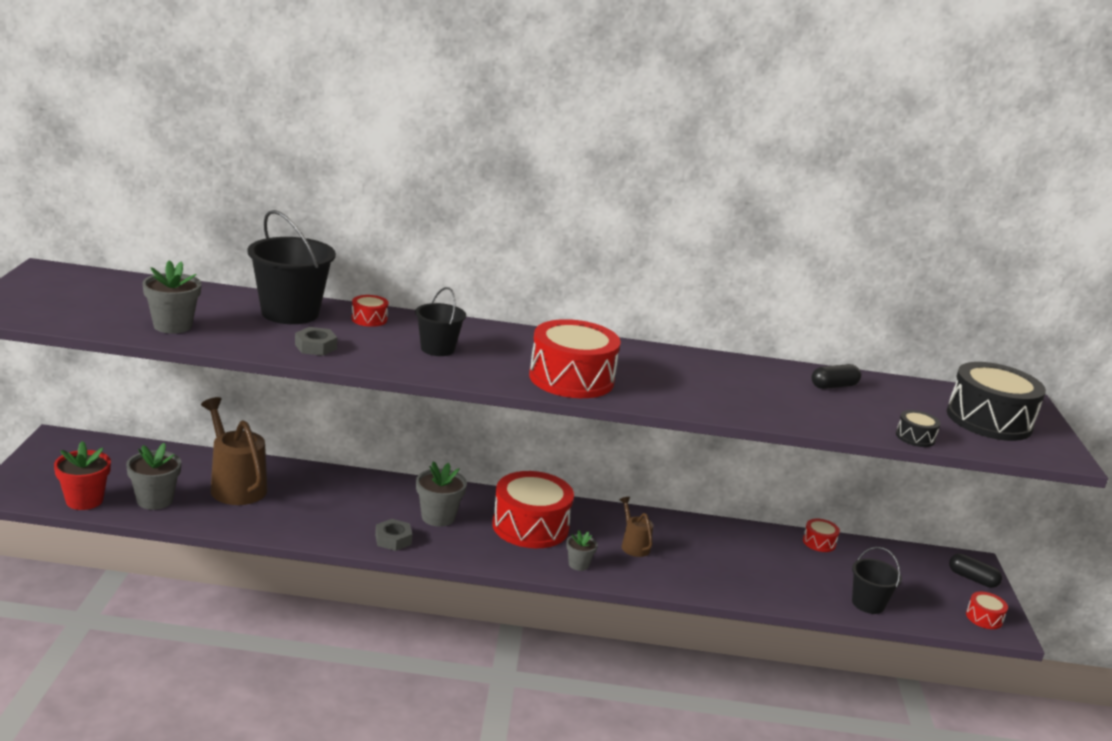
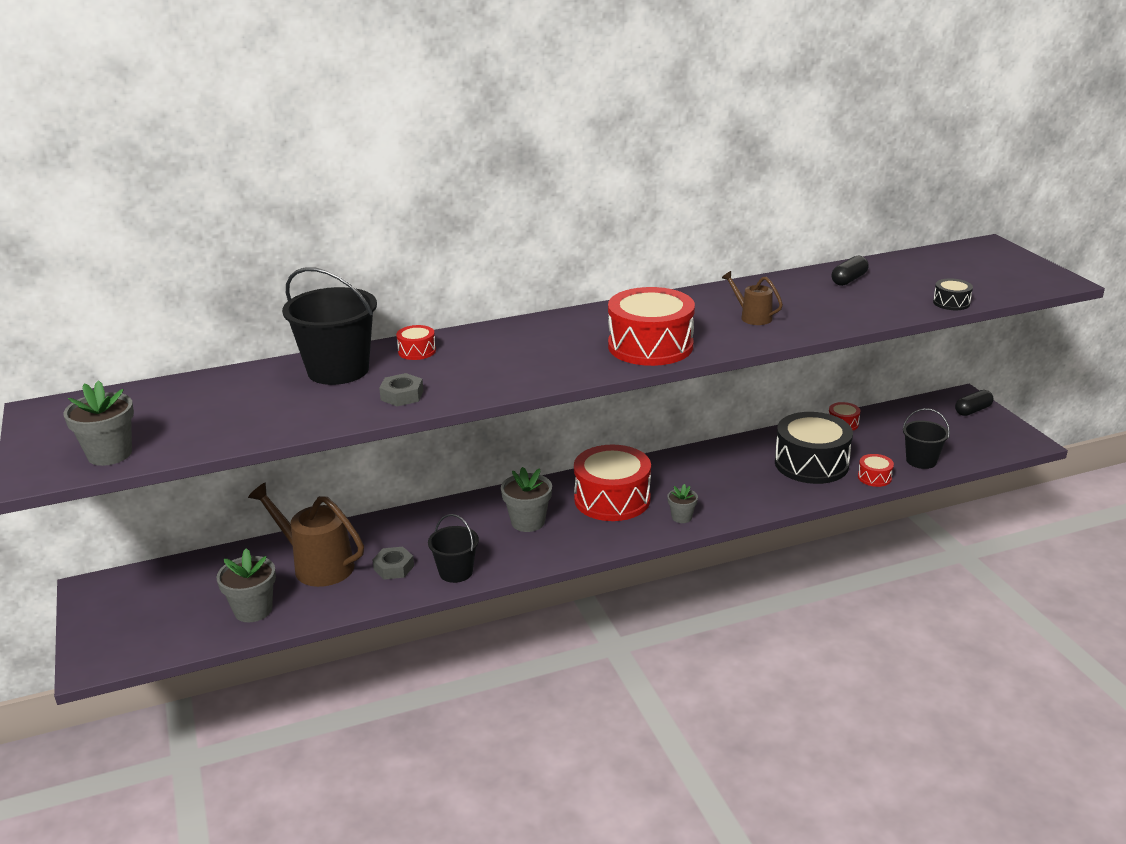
camera: 20 degrees left, 5 degrees up
(84, 500) = (182, 638): red flower pot -> none
(172, 326) = (243, 423): grey flower pot -> grey flower pot (110, 454)
(393, 539) = (509, 558): grey nut -> grey nut (394, 568)
(437, 349) = (510, 358): black bucket -> black bucket (456, 572)
(633, 545) = (708, 482): brown watering can -> brown watering can (752, 317)
(972, 579) = (973, 410): black capsule -> black capsule turned 45 degrees counterclockwise
(984, 618) = (1007, 439): red drum -> red drum (874, 477)
(989, 420) = (982, 269): black drum -> black drum (811, 464)

